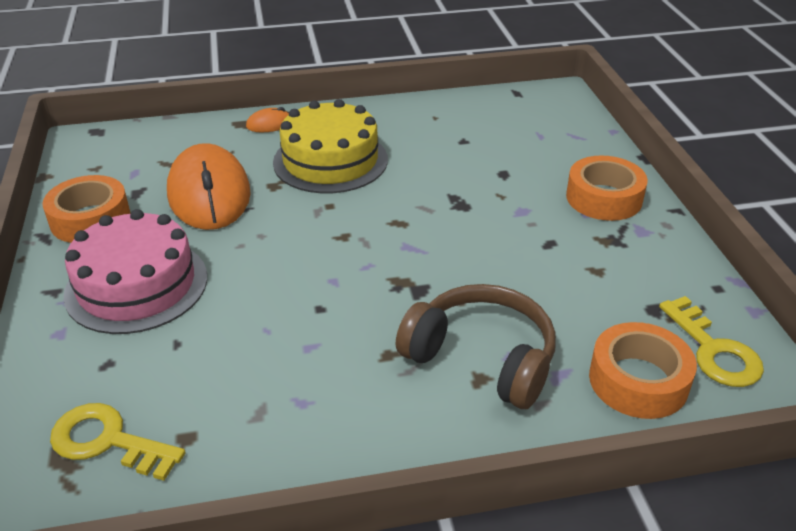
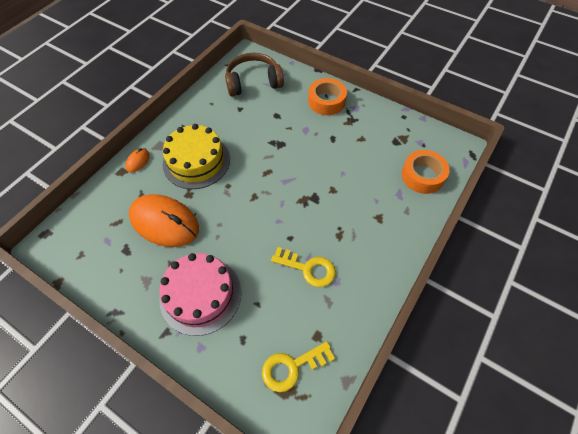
camera: 45 degrees left, 20 degrees up
(90, 219) = (125, 283): orange tape -> none
(482, 358) = (370, 209): brown headphones -> brown headphones (253, 82)
(714, 350) = (429, 145): yellow key -> yellow key (308, 268)

